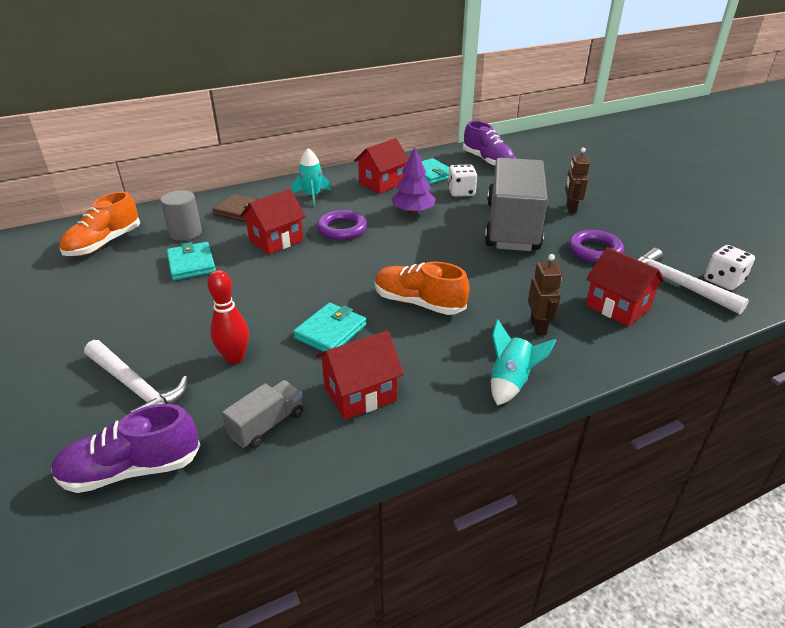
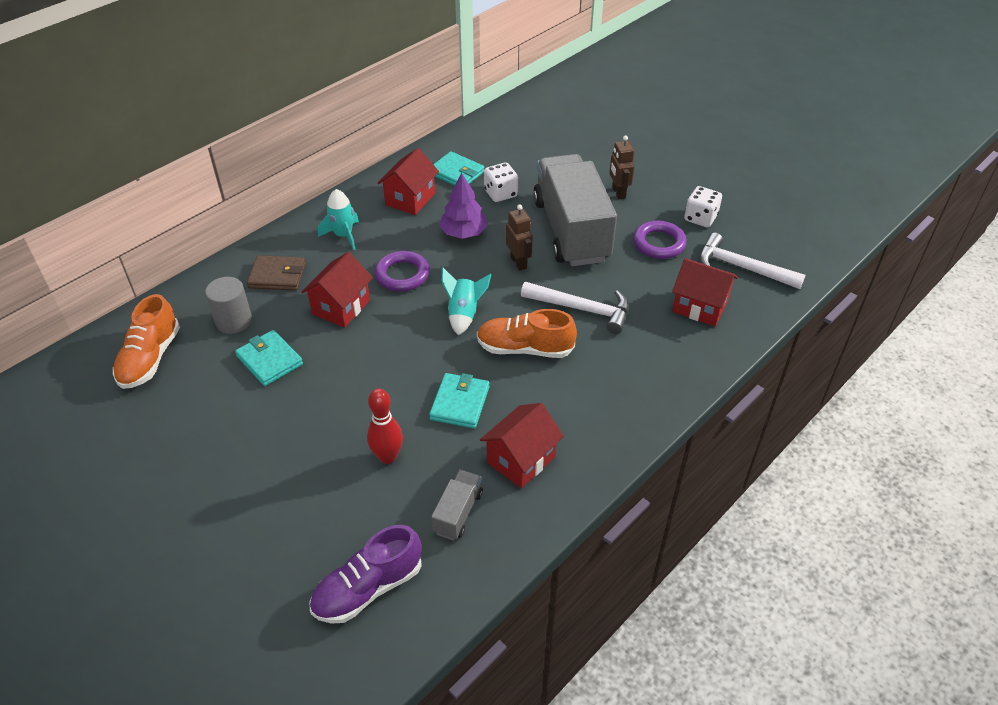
camera: 20 degrees left, 10 degrees up
(136, 388) = (316, 514): white hammer -> white hammer (582, 309)
(487, 161) = (508, 140): purple shoe -> none
(511, 382) = (640, 411): turquoise rocket -> turquoise rocket (464, 314)
(538, 327) = (641, 347): brown robot -> brown robot (518, 262)
(723, 281) = (778, 253): white dice -> white dice (700, 218)

